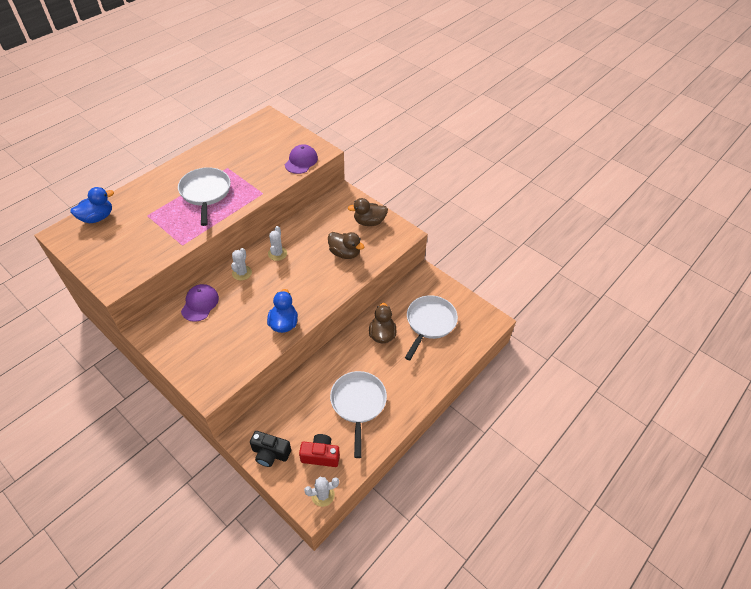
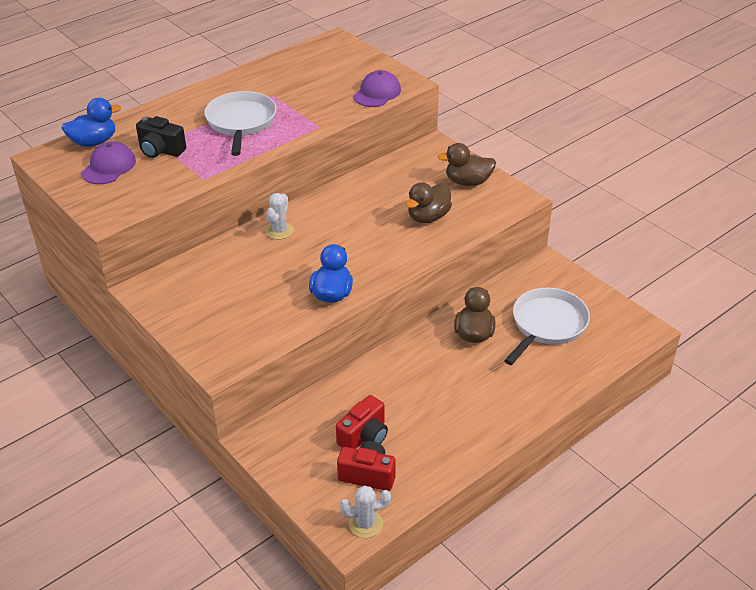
camera: 10 degrees right, 10 degrees down
(200, 303) = (217, 263): purple cap -> purple cap (109, 167)
(270, 453) = (295, 466): black camera -> black camera (160, 150)
(277, 253) = (332, 211): white cactus -> none
(315, 424) = (364, 436): none -> red camera
(345, 253) = (428, 217): brown duck -> brown duck turned 90 degrees clockwise
(358, 404) = (429, 416): white pan -> none

